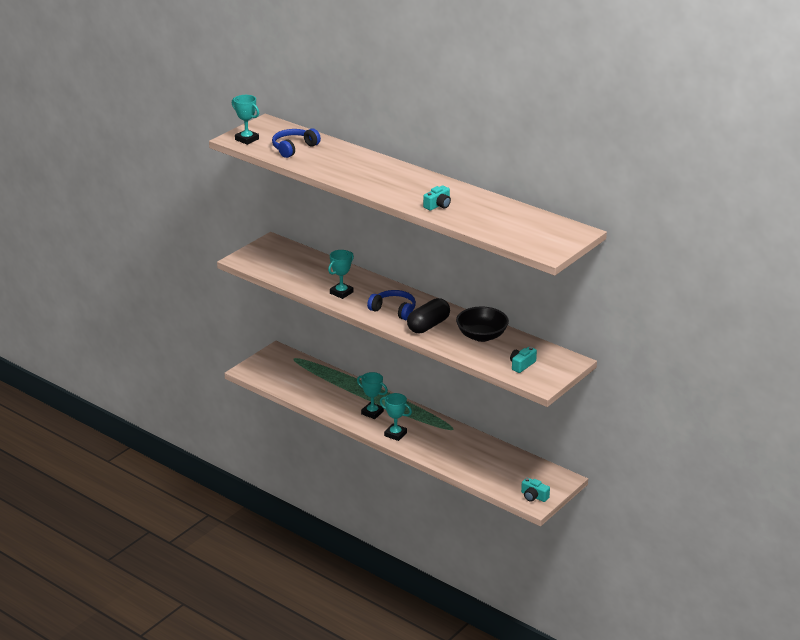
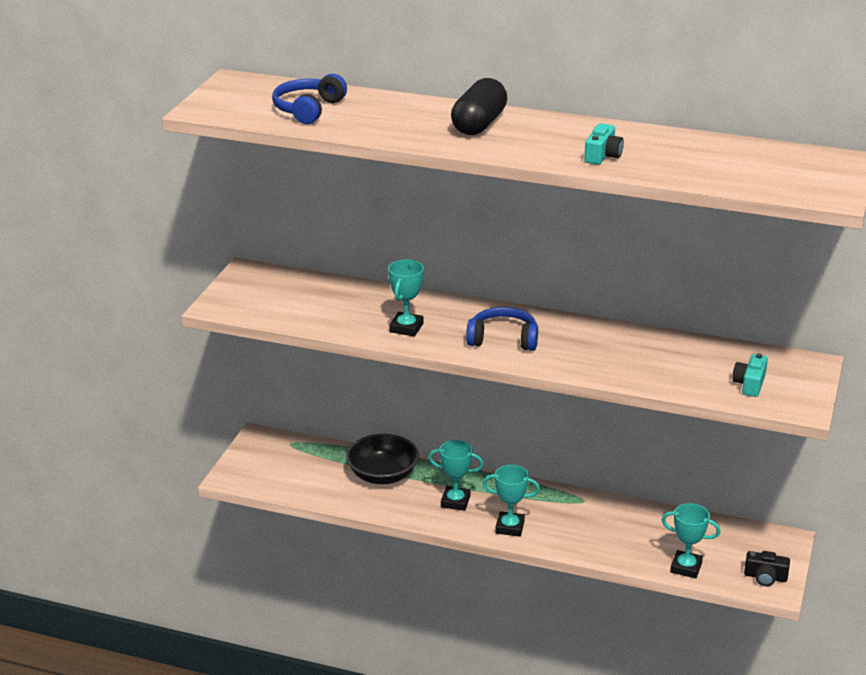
camera: 20 degrees left, 0 degrees up
(247, 139) = (223, 108): turquoise trophy -> turquoise trophy (686, 567)
(428, 326) = (570, 352): black capsule -> black capsule (479, 124)
(481, 336) = (658, 352): black bowl -> black bowl (382, 475)
(534, 496) = (765, 577): turquoise camera -> black camera

